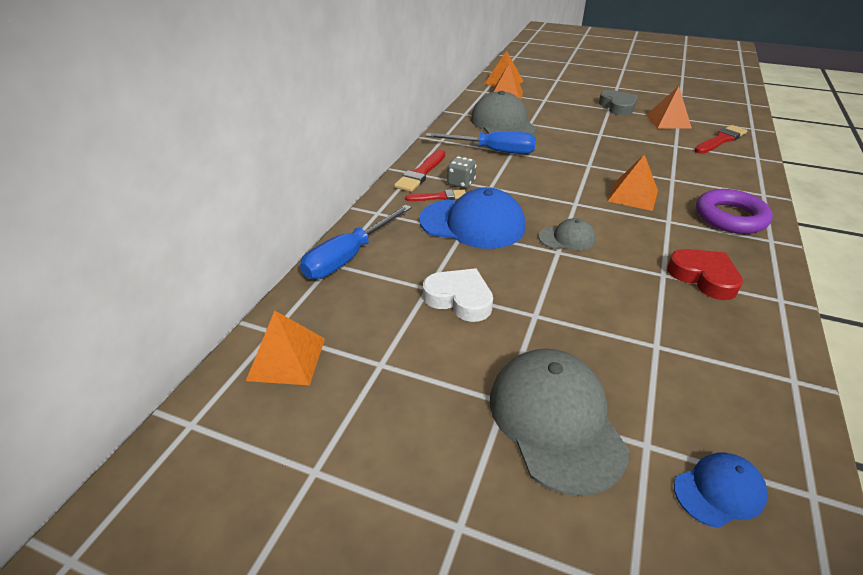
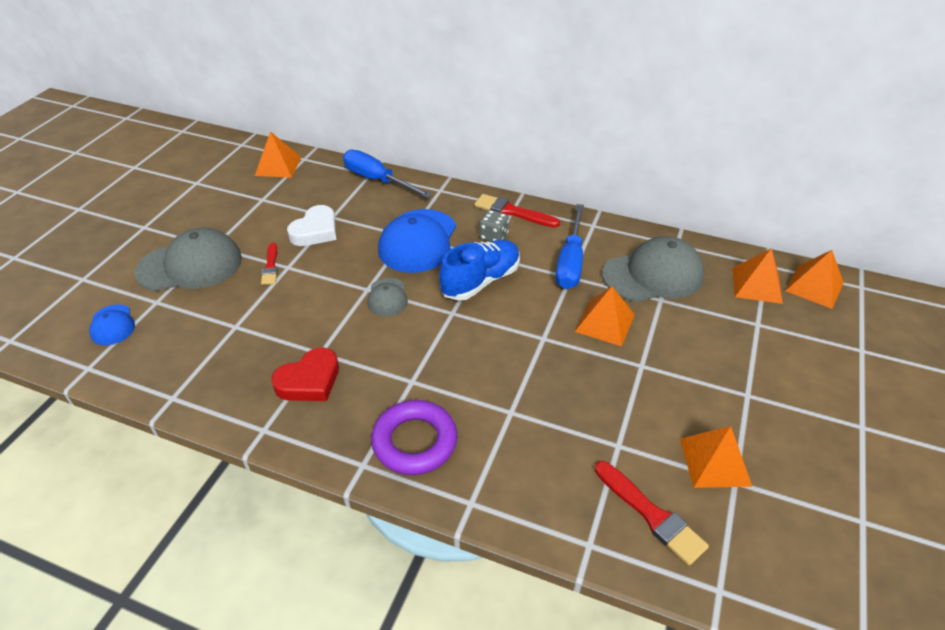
camera: 90 degrees right, 5 degrees up
(439, 197) = (466, 223): red brush -> red brush (270, 266)
(528, 189) = (481, 281): none -> blue shoe
(618, 106) = (760, 407): grey heart -> none
(633, 195) = (467, 362): orange pyramid -> orange pyramid (604, 323)

